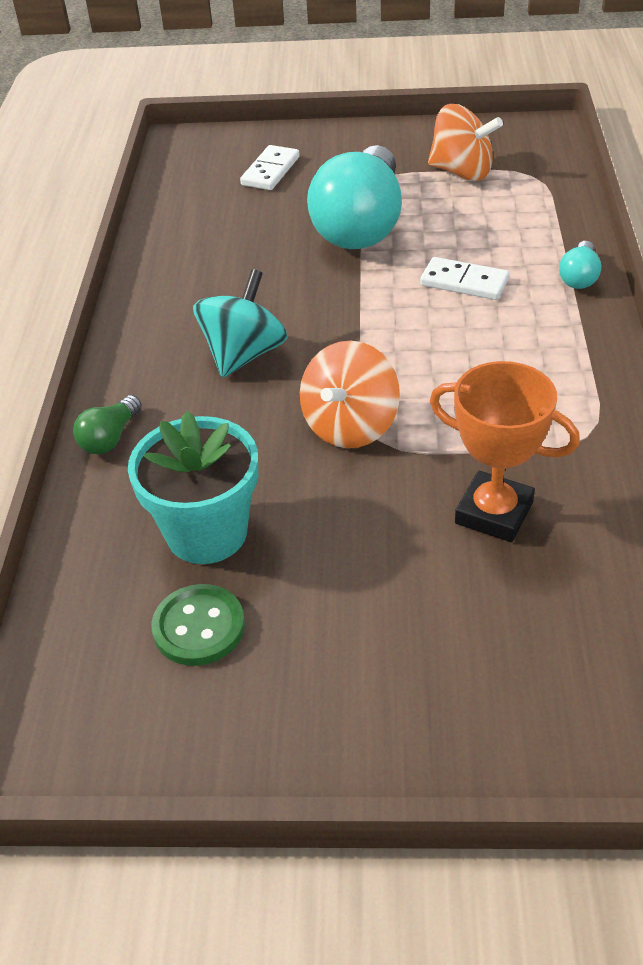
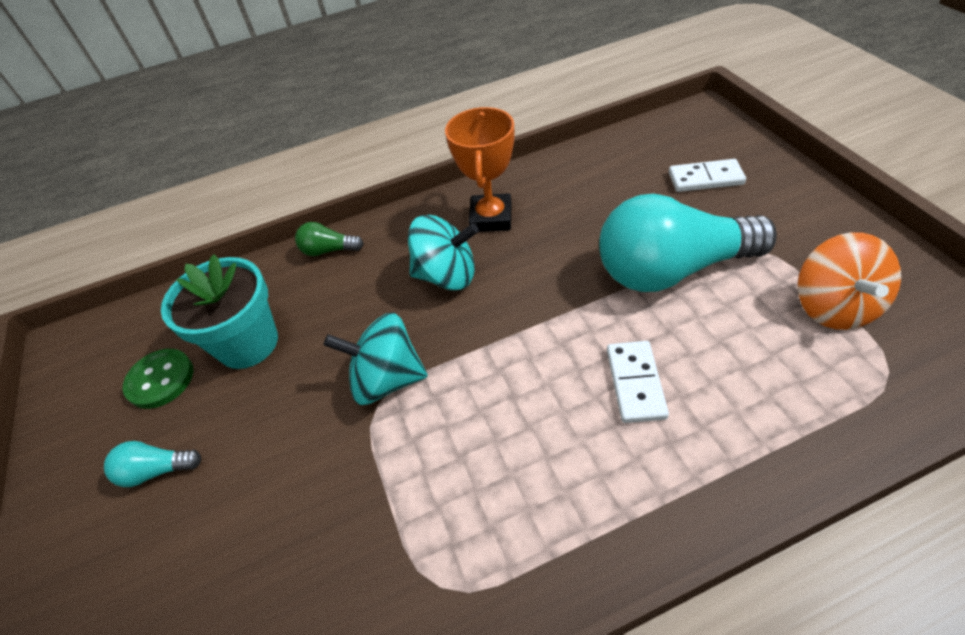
camera: 70 degrees right, 5 degrees up
(350, 426) = (387, 379): orange spinning top -> turquoise spinning top
(494, 513) = (307, 533): orange trophy -> orange trophy (491, 218)
(579, 277) = (718, 489): turquoise light bulb -> turquoise light bulb (157, 470)

